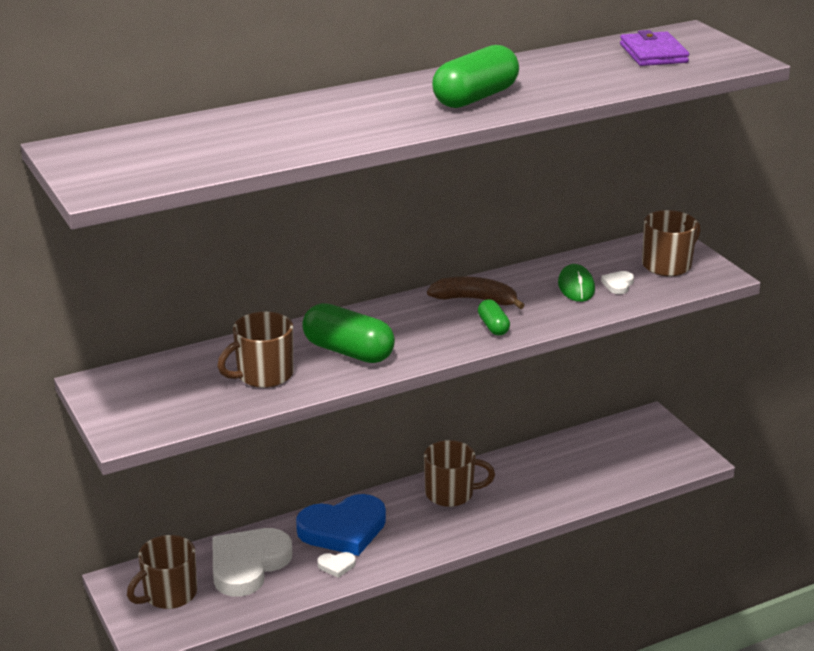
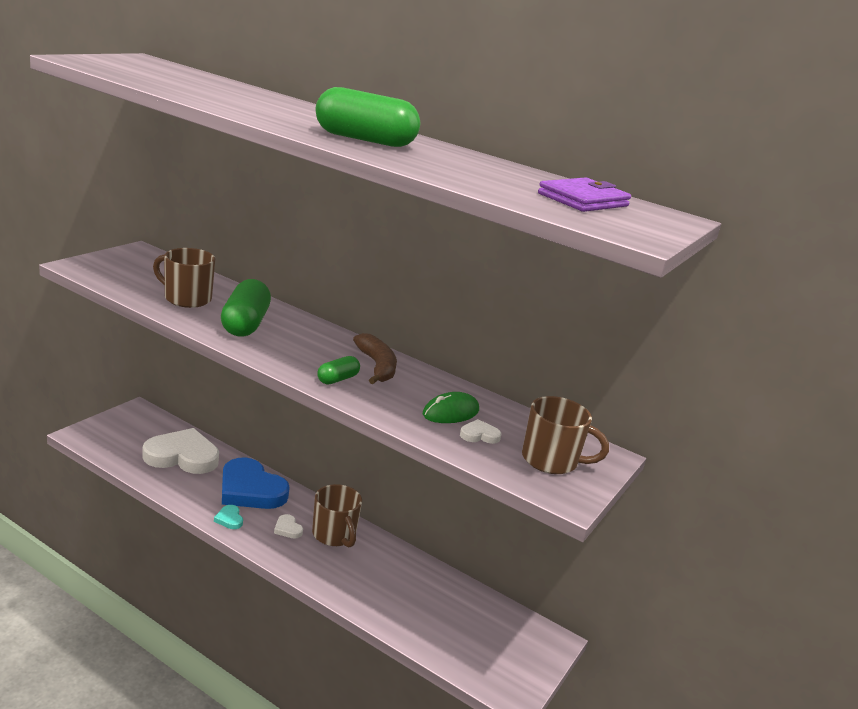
camera: 55 degrees right, 5 degrees down
(169, 594) = (132, 432): brown mug -> none
(336, 565) = (203, 496): white heart -> white heart (288, 529)
(388, 556) = (229, 519): none -> turquoise heart

